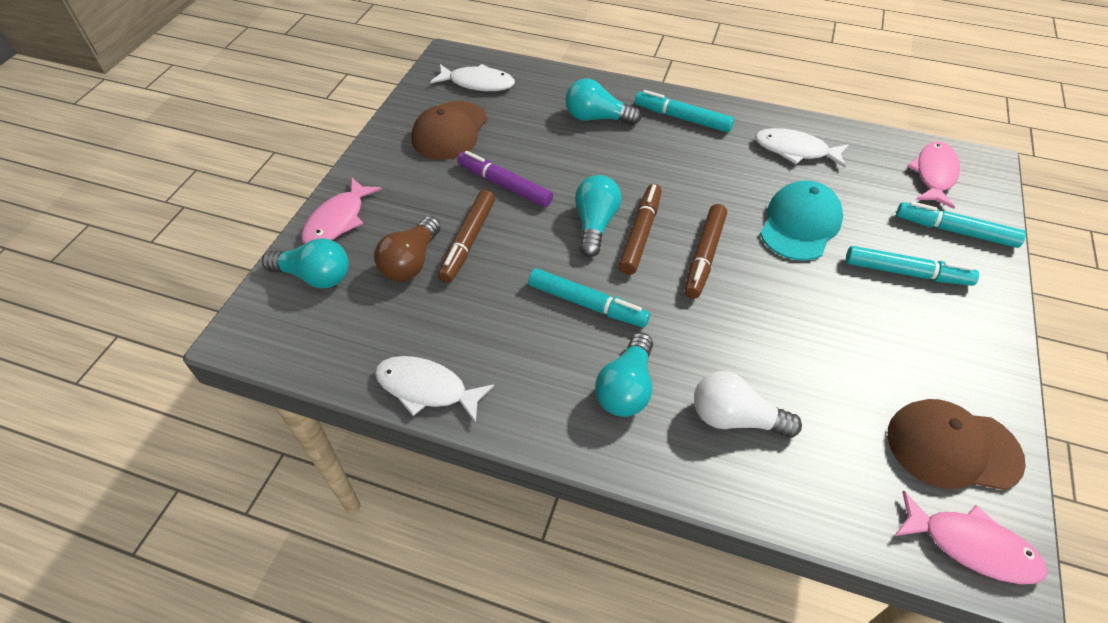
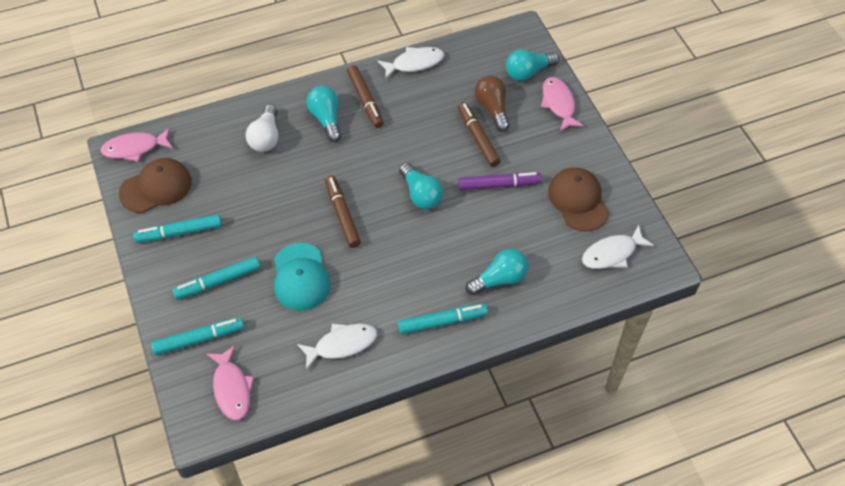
camera: 140 degrees right, 5 degrees up
(586, 304) = (381, 146): turquoise marker -> turquoise marker (180, 232)
(640, 234) = (390, 205): brown marker -> brown marker (365, 100)
(735, 418) = (266, 137): white light bulb -> white light bulb turned 120 degrees clockwise

